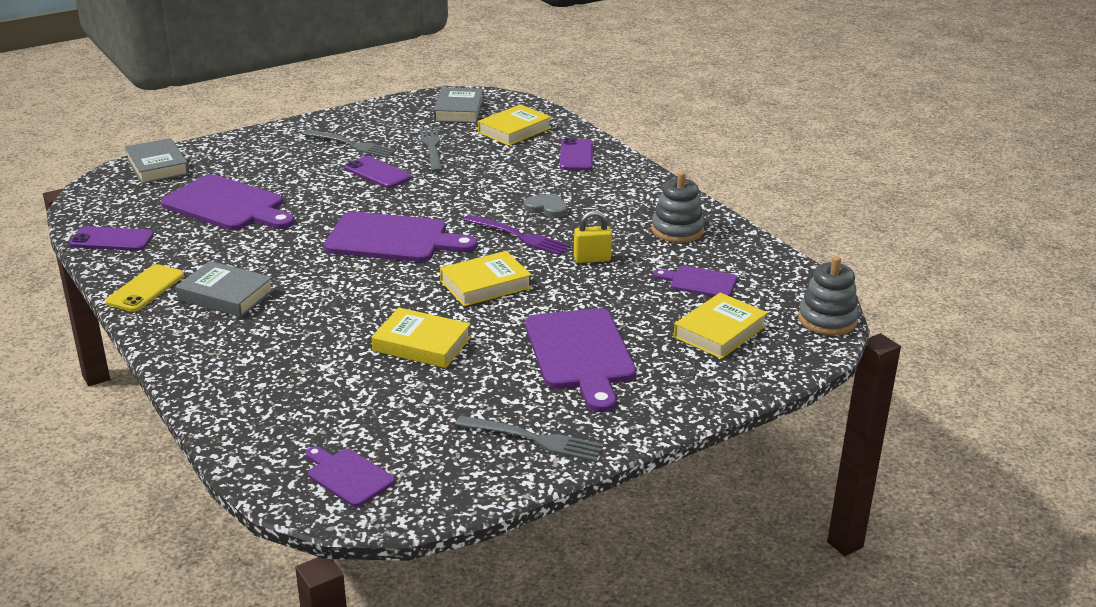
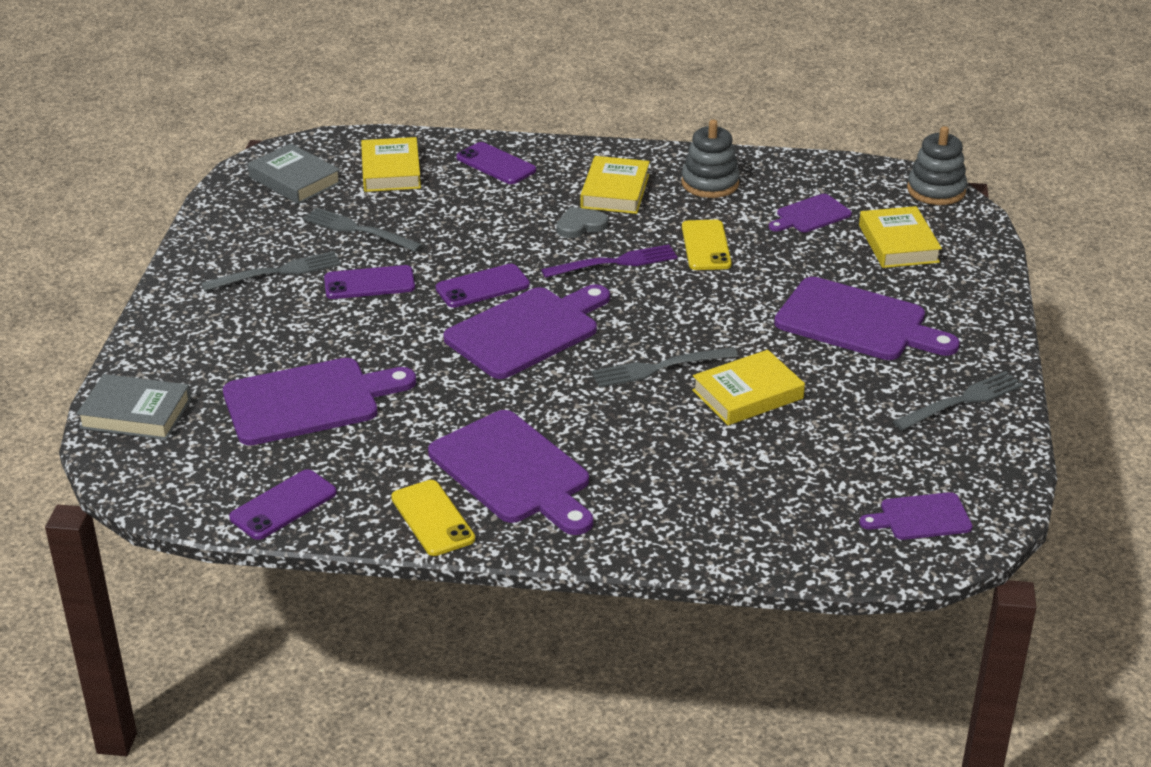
camera: 50 degrees left, 5 degrees up
(225, 295) = (514, 472): grey book -> purple cutting board
(410, 299) = (658, 368): none -> grey fork
(424, 206) = (482, 287): none -> purple phone
(485, 284) = (682, 318): yellow book -> yellow book (615, 191)
(592, 259) = (706, 246): yellow padlock -> yellow phone

